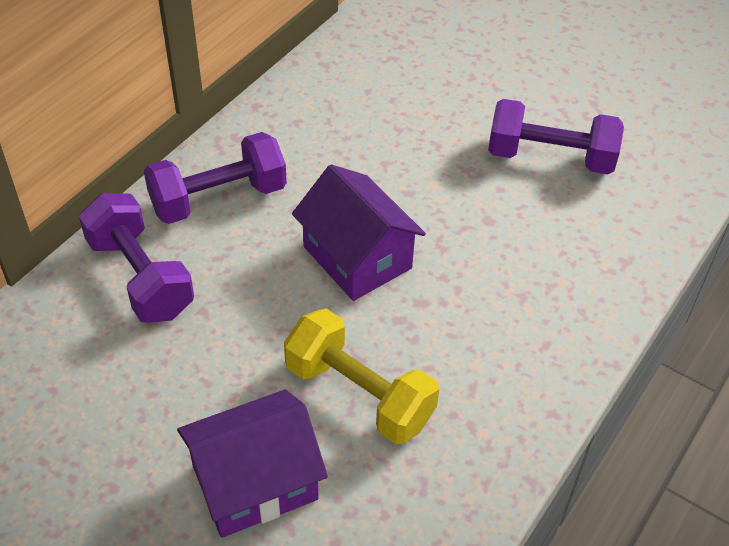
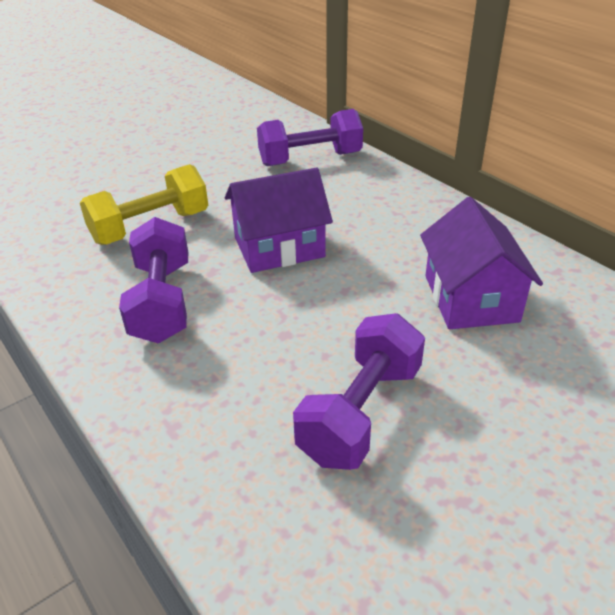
camera: 110 degrees right, 10 degrees down
(218, 198) = (375, 193): purple dumbbell -> purple dumbbell (162, 302)
(255, 483) = (121, 182): purple house -> purple house (470, 298)

